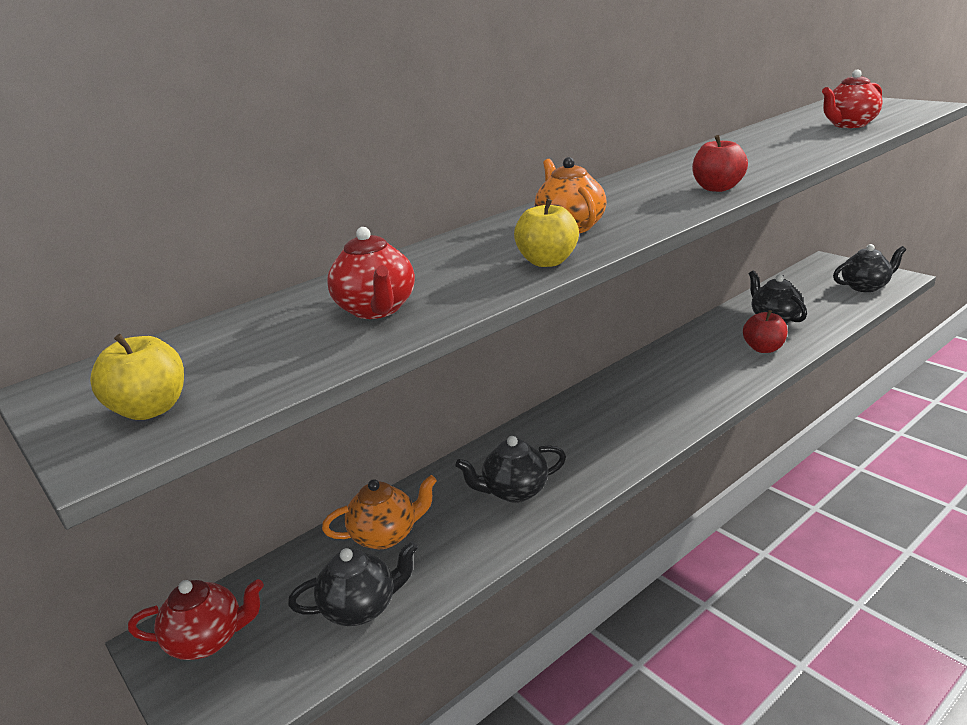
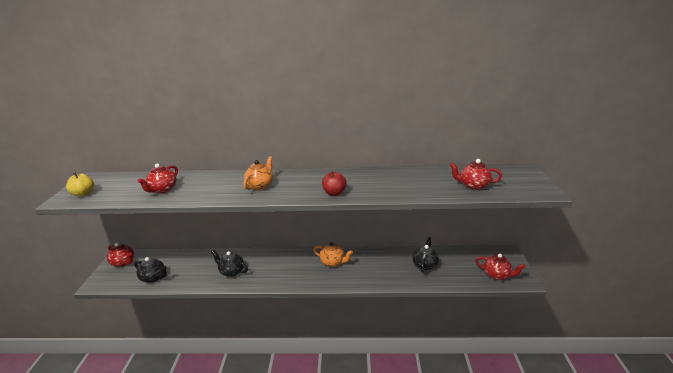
camera: 40 degrees right, 0 degrees up
(386, 535) = (188, 262): orange teapot -> orange teapot (333, 262)
(547, 262) = (222, 196): yellow apple -> none
(763, 348) = (393, 275): red apple -> none
(865, 287) = (497, 275): black teapot -> red teapot

